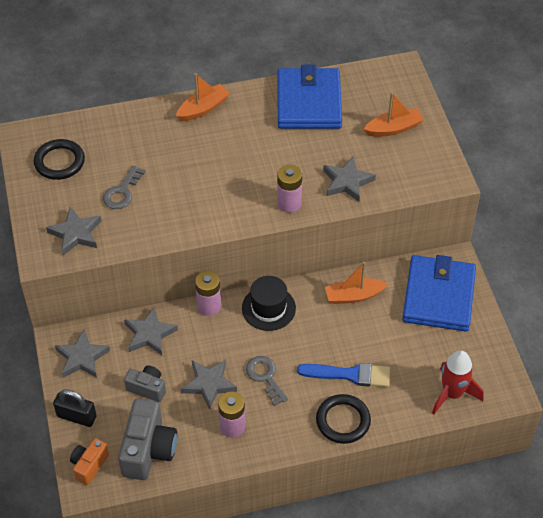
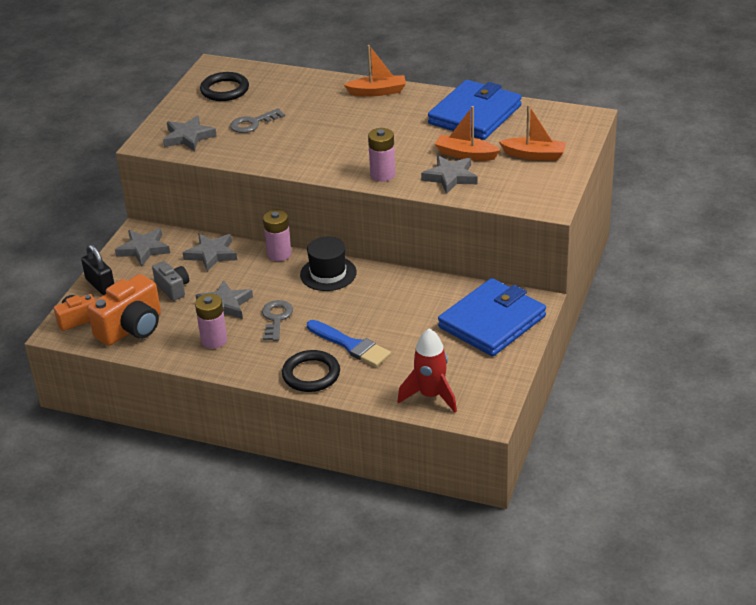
camera: 35 degrees right, 15 degrees down
(148, 450) = (131, 328): grey camera -> orange camera
(354, 296) = (412, 293): orange boat -> orange boat (465, 154)

